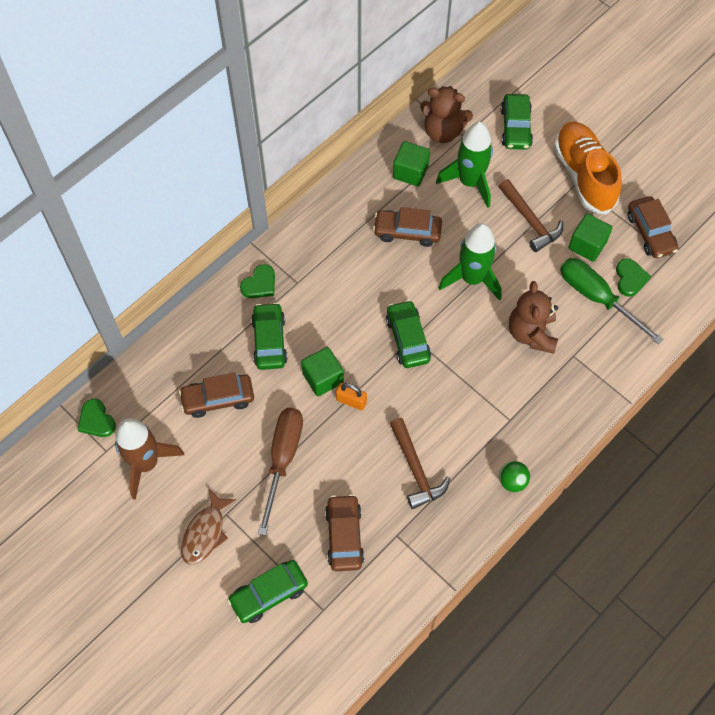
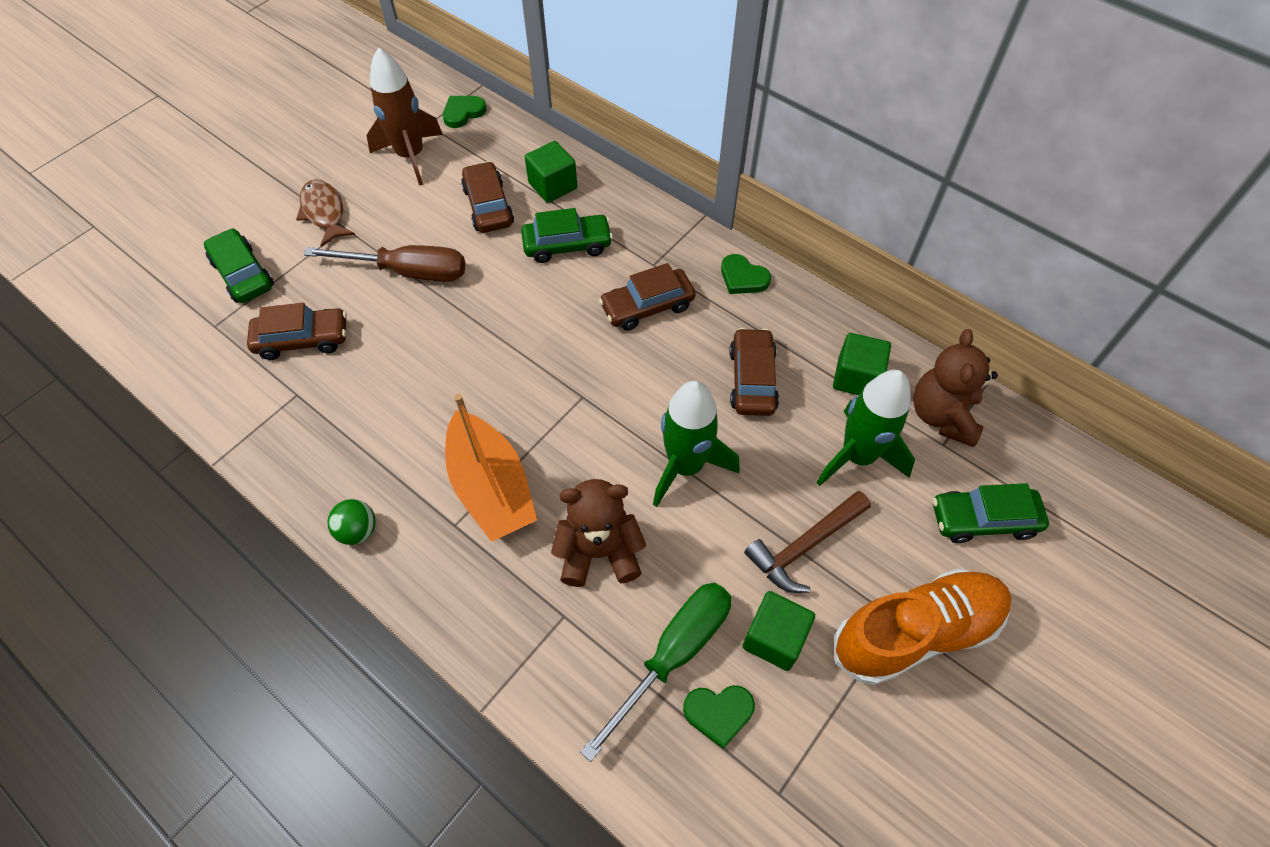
camera: 85 degrees right, 5 degrees down
(205, 532) = (324, 212): brown fish -> brown fish turned 45 degrees clockwise
(260, 284) = (646, 228): green heart -> green heart (743, 278)
(323, 378) = (517, 301): green cube -> green cube (552, 186)
(351, 401) = (485, 333): orange padlock -> none
(407, 339) = (579, 390): green car -> none
(416, 470) = (384, 411): brown hammer -> none
(483, 397) = (491, 487): none -> orange boat
(650, 232) = (821, 753): brown car -> brown car (647, 306)

